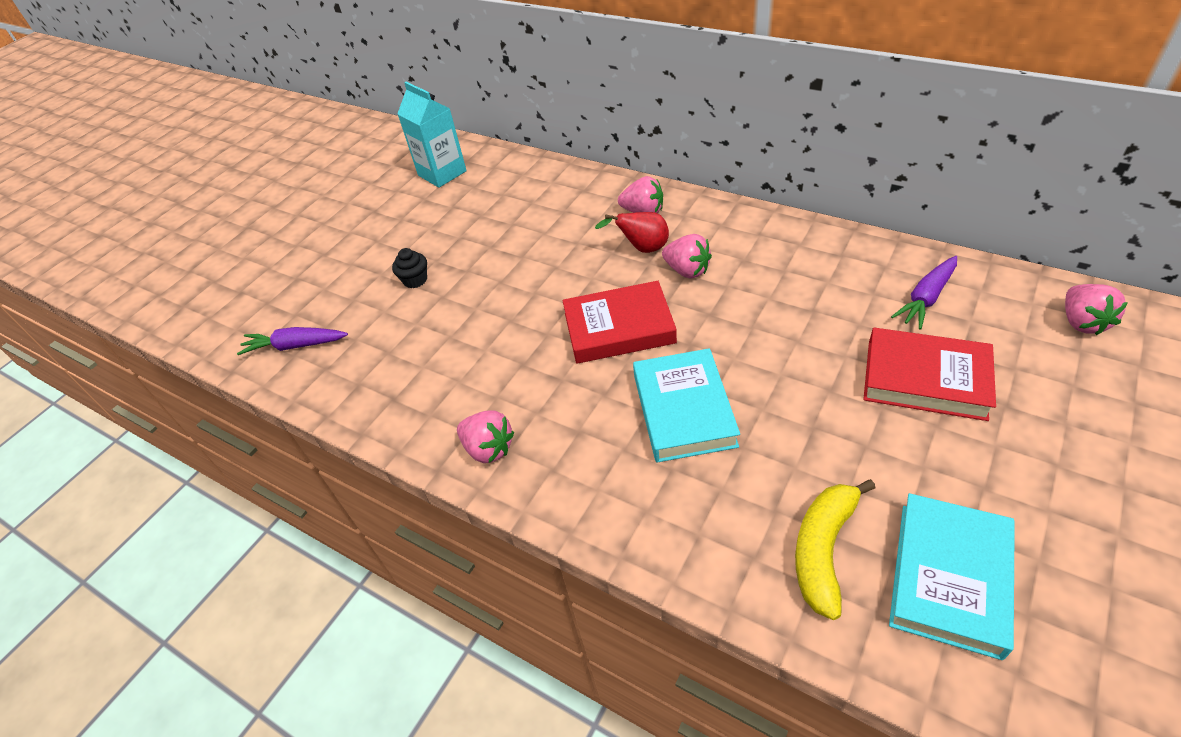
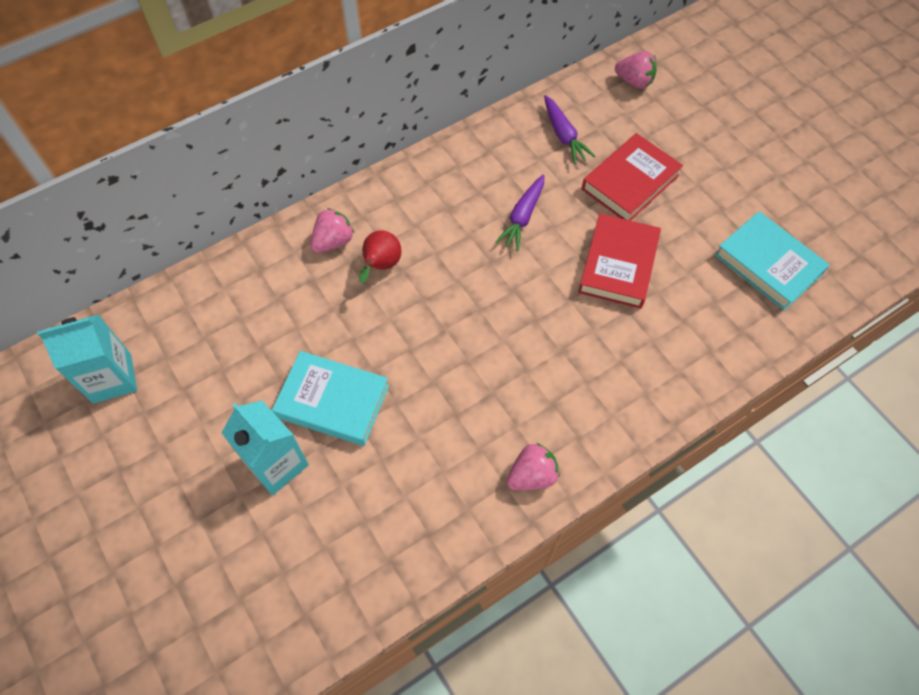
camera: 70 degrees left, 15 degrees up
(295, 346) = (292, 610): purple carrot -> purple carrot (522, 217)
(415, 280) = (277, 464): black cupcake -> turquoise carton
(619, 328) = (463, 327): red book -> red book (618, 265)
(684, 410) = (573, 327): turquoise book -> turquoise book (332, 401)
(687, 270) = (432, 250): pink strawberry -> none
(823, 549) = (723, 312): yellow banana -> none

